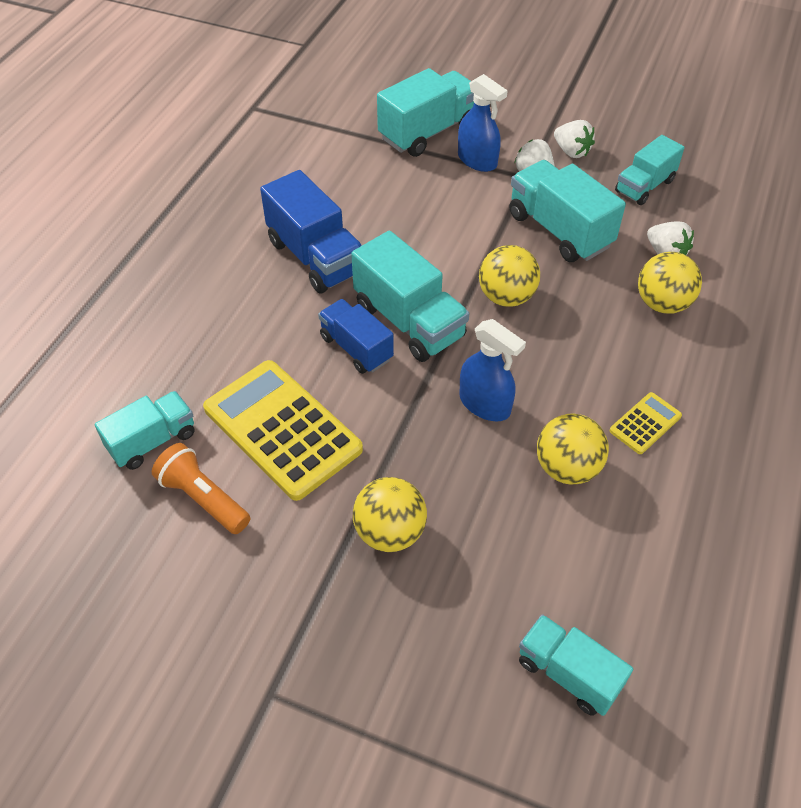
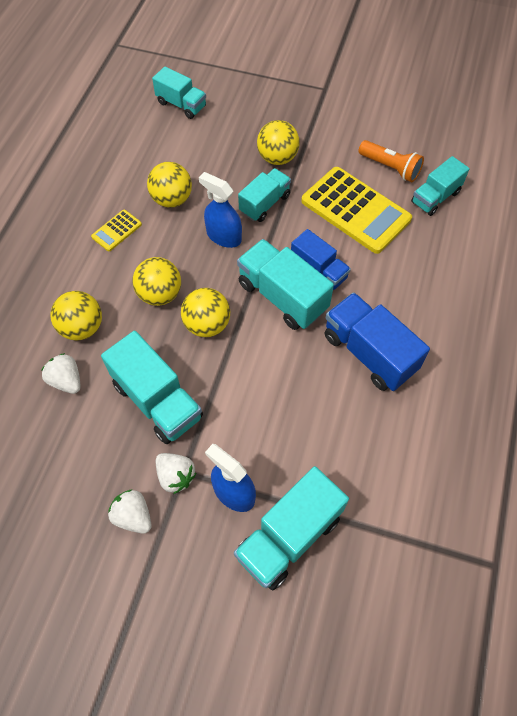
camera: 175 degrees right, 10 degrees up
(569, 334) = (160, 294): none -> yellow ball
(644, 186) = (66, 467): turquoise truck -> turquoise truck (264, 204)

